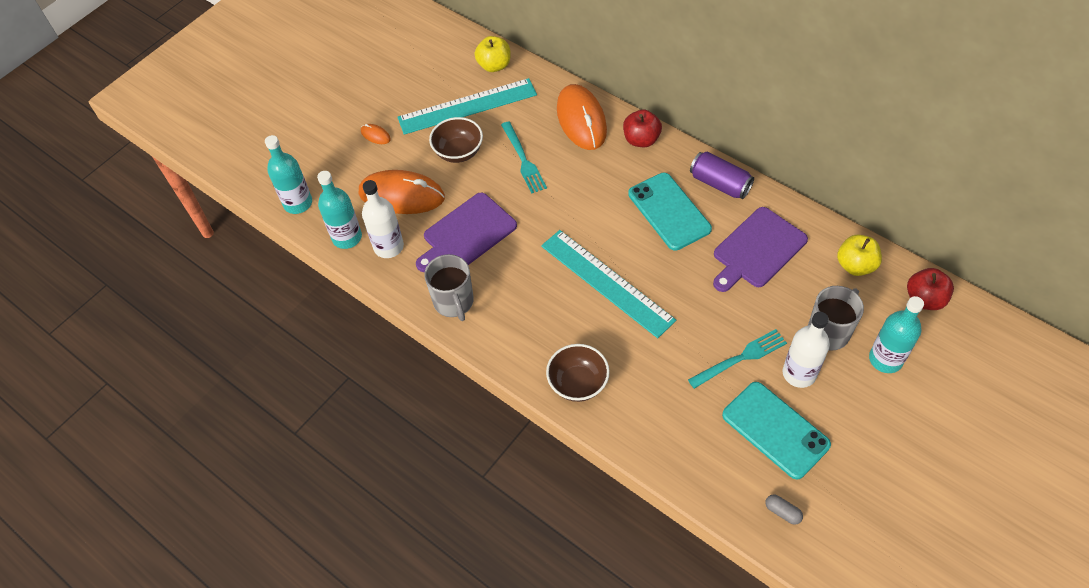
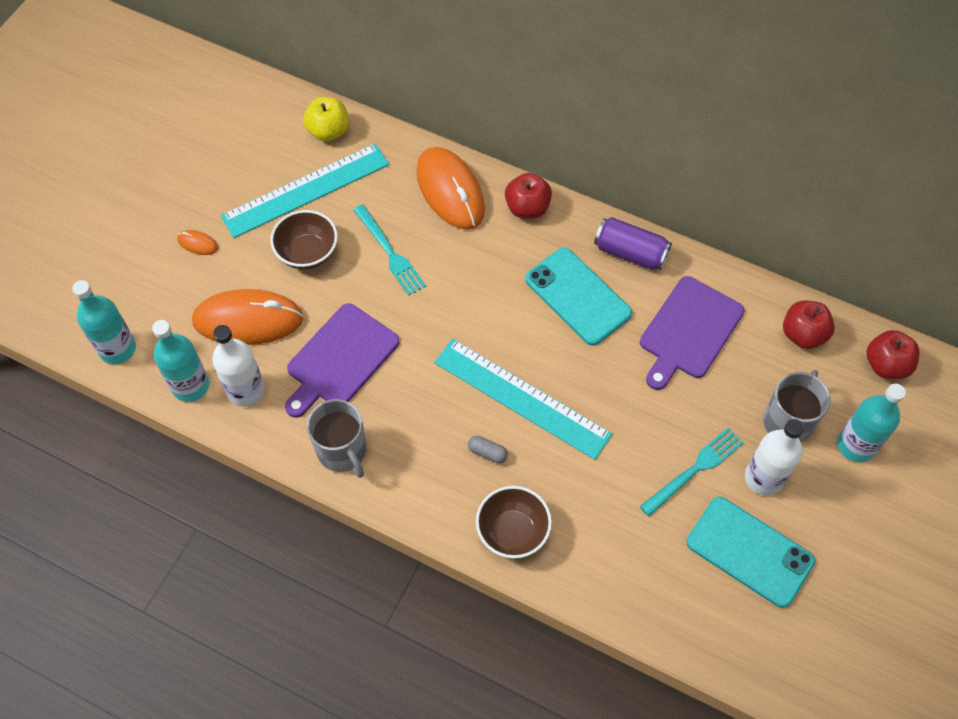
camera: 15 degrees left, 5 degrees up
(782, 512) = (775, 650): grey capsule -> grey capsule (487, 452)
(855, 265) = (803, 334): yellow apple -> red apple

